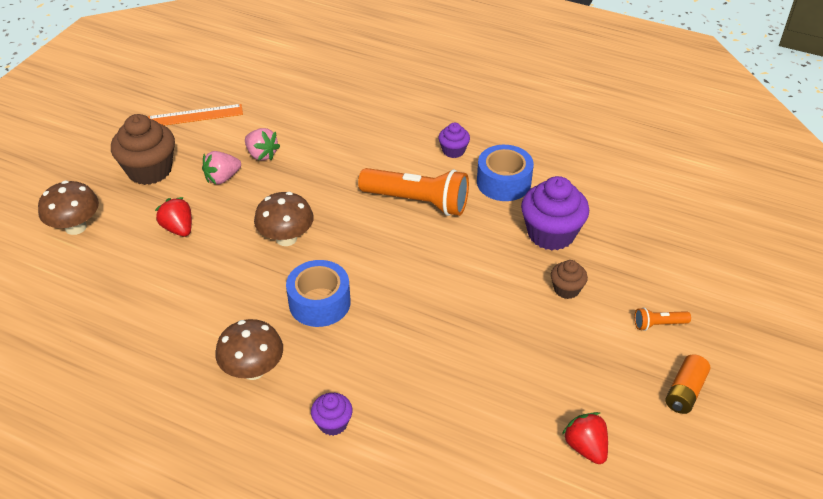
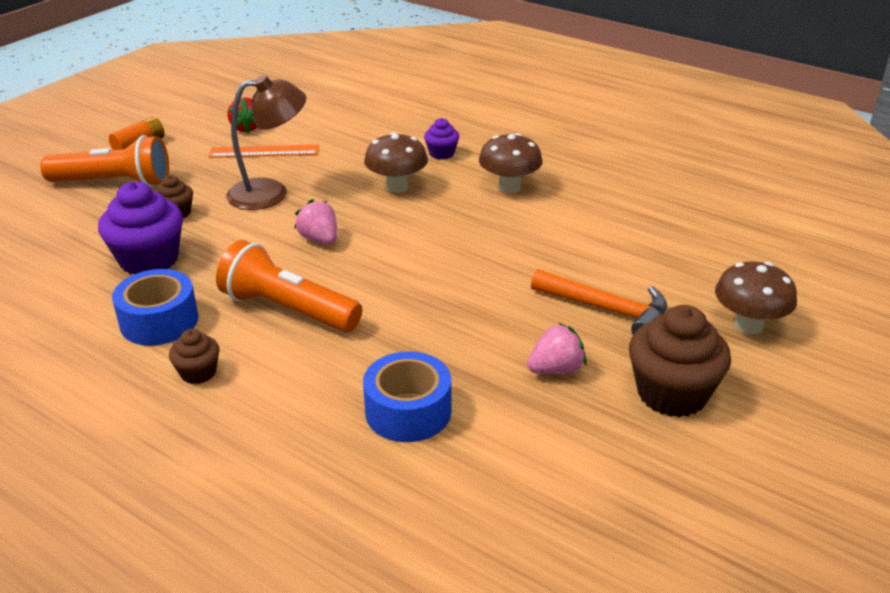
camera: 170 degrees left, 10 degrees down
(178, 228) = (607, 310): red strawberry -> orange hammer
(195, 116) = (618, 491): orange ruler -> orange ruler (264, 151)
(261, 154) = (496, 400): pink strawberry -> pink strawberry (319, 239)
(286, 238) = (468, 286): brown mushroom -> brown mushroom (397, 187)
(319, 303) = (438, 226): blue tape -> blue tape (408, 411)
(453, 151) = (198, 373): purple cupcake -> brown cupcake
(494, 329) = (270, 193): none -> brown lamp
(658, 324) = (114, 182): orange flashlight -> orange flashlight, size x2.26

